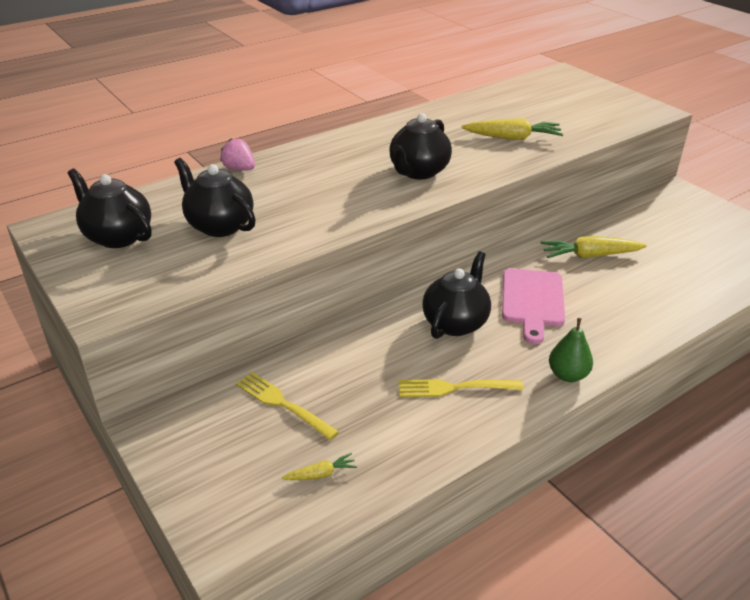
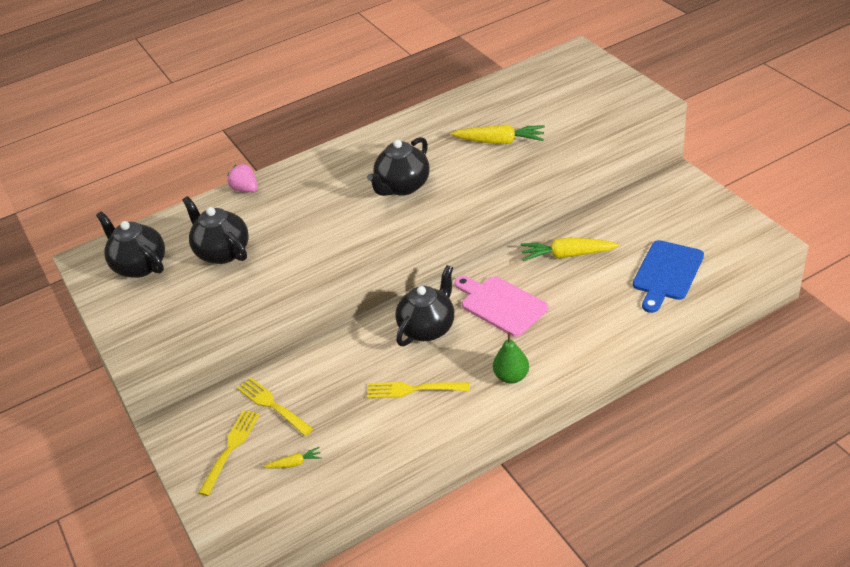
camera: 10 degrees right, 5 degrees up
(234, 456) = (230, 449): none -> yellow fork
(532, 301) = (501, 304): pink cutting board -> pink cutting board turned 120 degrees clockwise
(703, 275) = (667, 273): none -> blue cutting board

